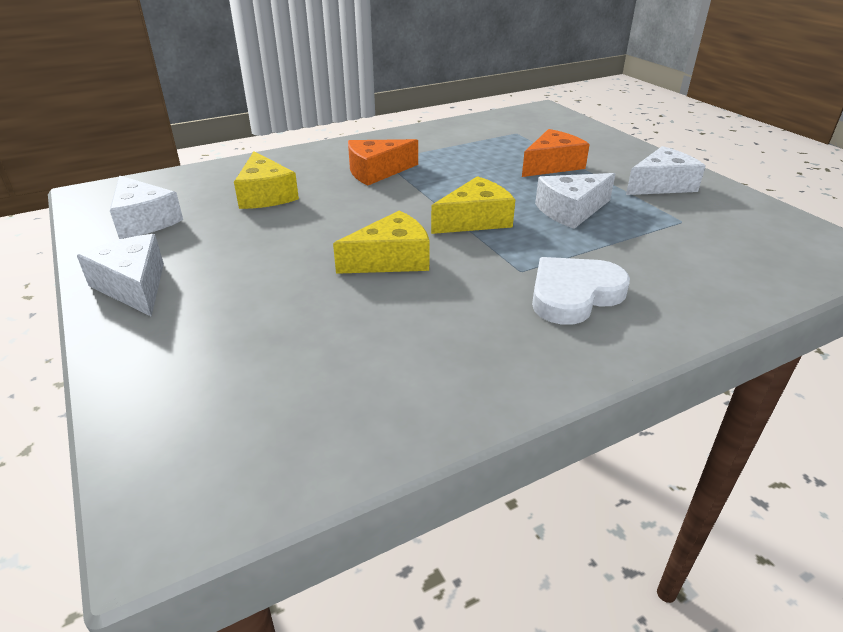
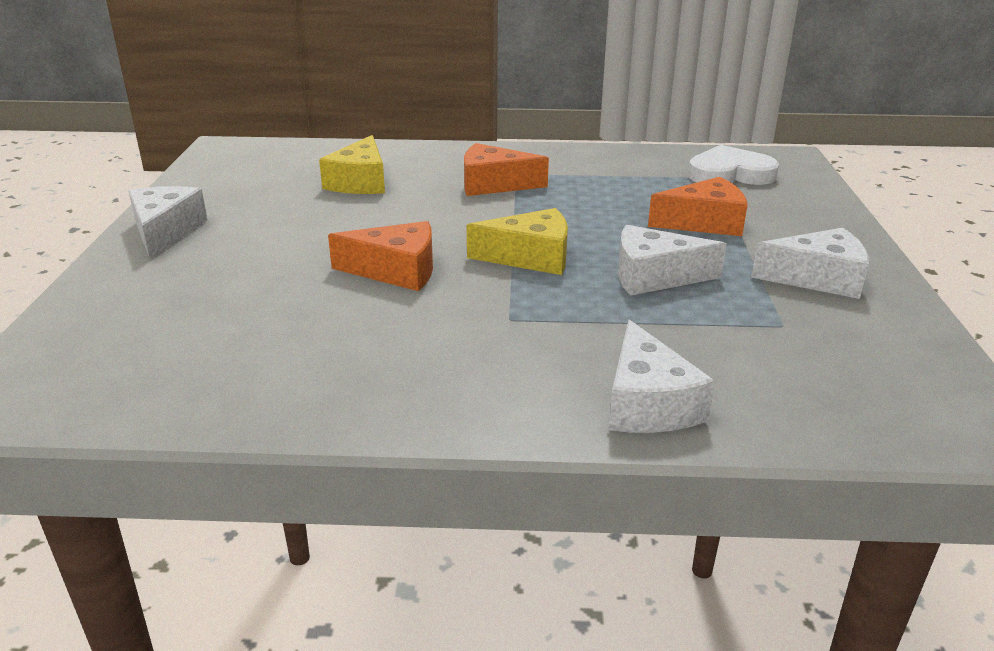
camera: 30 degrees right, 5 degrees down
(144, 220) = (235, 180): white cheese -> white cheese (647, 403)
(391, 259) = (396, 271): yellow cheese -> orange cheese
(574, 294) = (532, 358): white heart -> white heart (730, 174)

